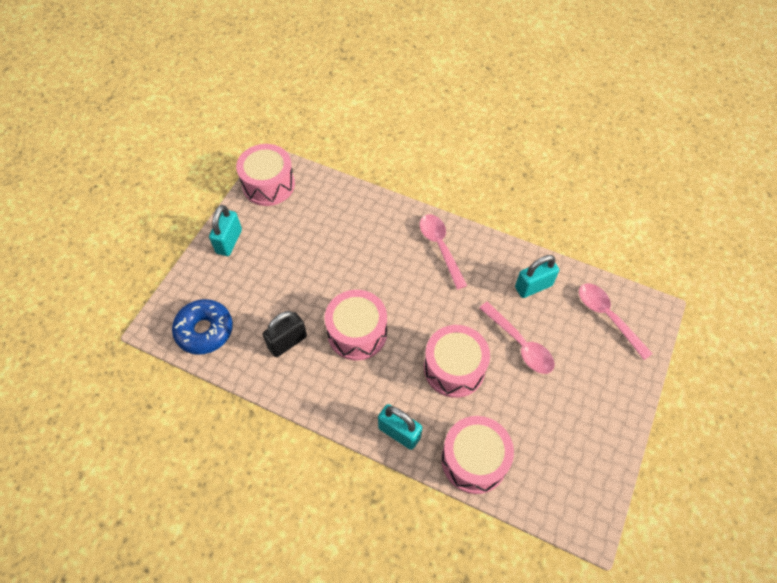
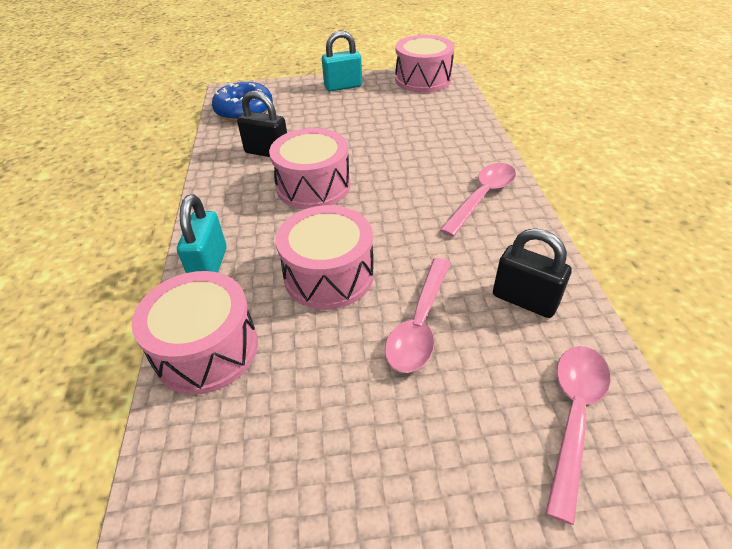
camera: 60 degrees right, 15 degrees down
(533, 286) = (524, 300): turquoise padlock -> black padlock

